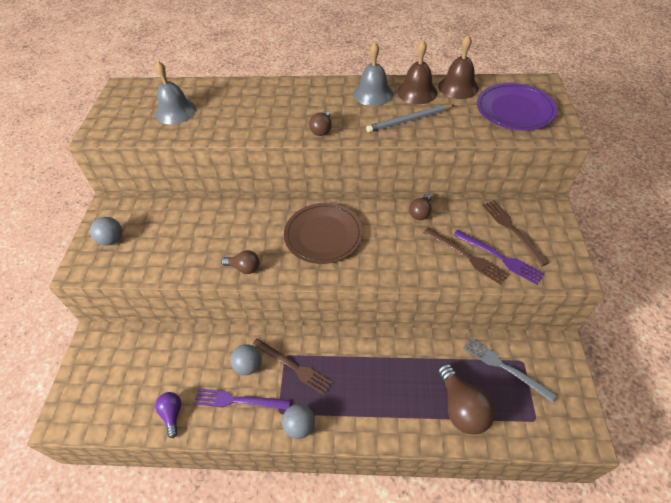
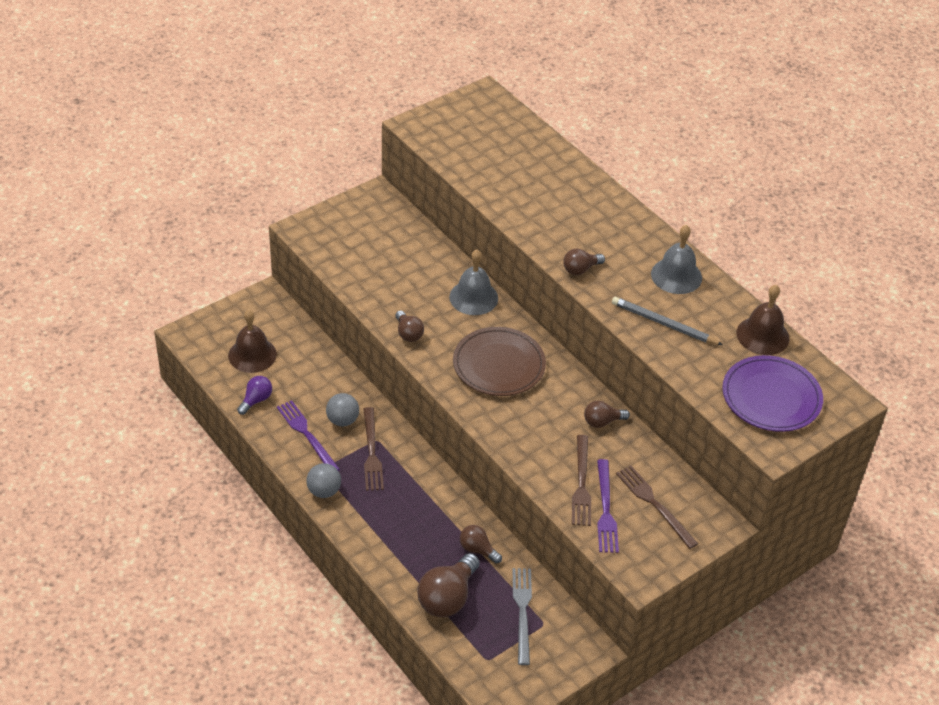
camera: 45 degrees right, 5 degrees down
(112, 240) = (347, 227): grey ball -> none
(175, 111) = (495, 154): grey bell -> grey bell (473, 297)
(417, 92) = (717, 307): brown bell -> brown bell (252, 355)
(431, 358) = (477, 549): none -> brown light bulb
(512, 229) = (654, 504): brown fork -> brown fork turned 60 degrees counterclockwise

